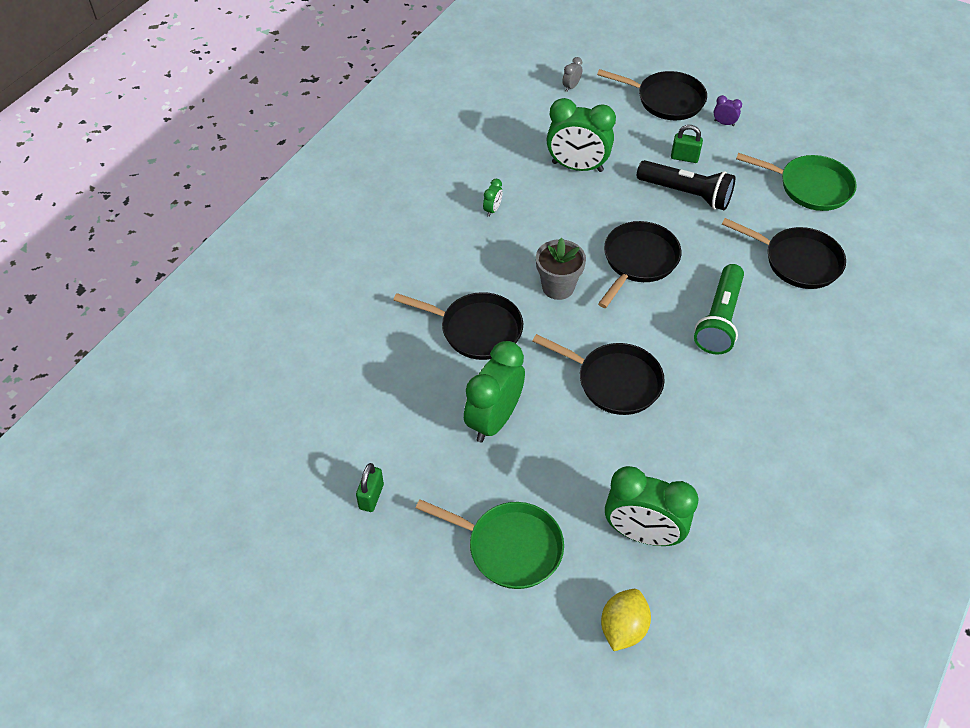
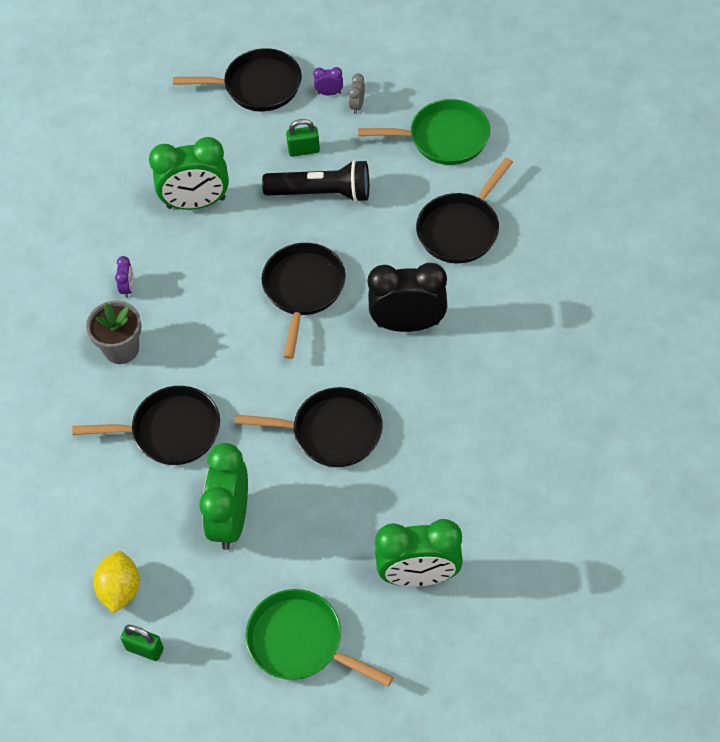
camera: 20 degrees left, 5 degrees up
(371, 496) = (145, 649): green padlock -> green padlock turned 60 degrees counterclockwise
(492, 210) = (127, 288): green clock -> purple clock
(509, 547) = (300, 642): green pan -> green pan turned 150 degrees counterclockwise
(558, 287) = (233, 351): grey flower pot -> grey flower pot (121, 349)
(571, 87) = (149, 106): grey clock -> grey clock (357, 106)
(623, 628) = (436, 673): yellow lemon -> yellow lemon (120, 590)
(719, 319) = (408, 324): green flashlight -> black clock
(797, 261) = (461, 229): black pan -> black pan turned 120 degrees clockwise

